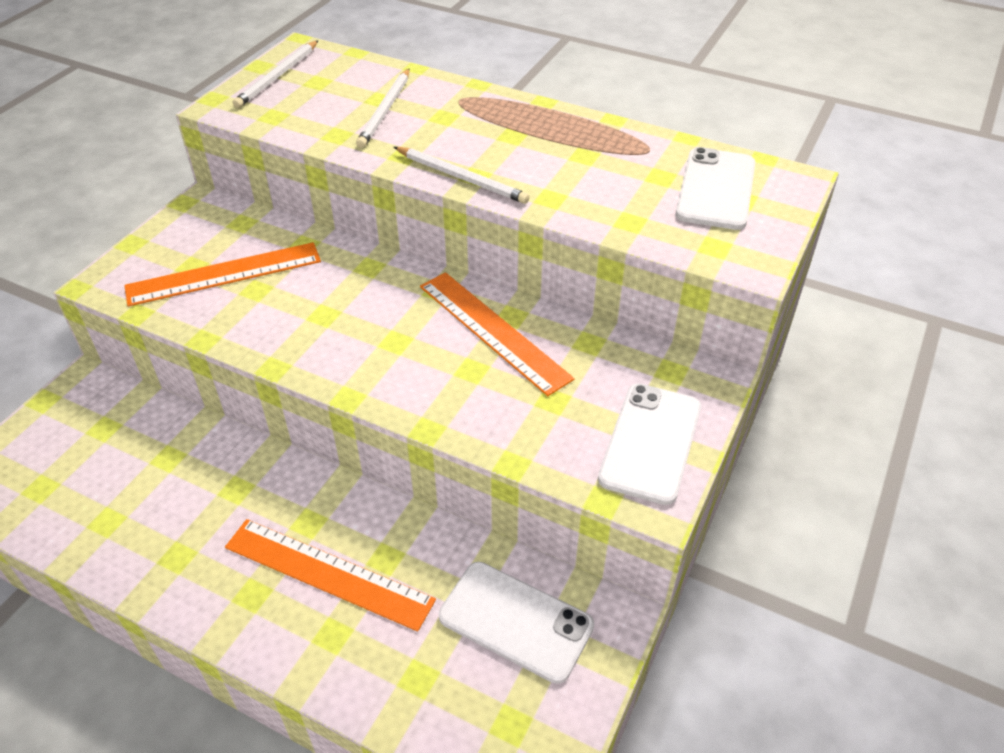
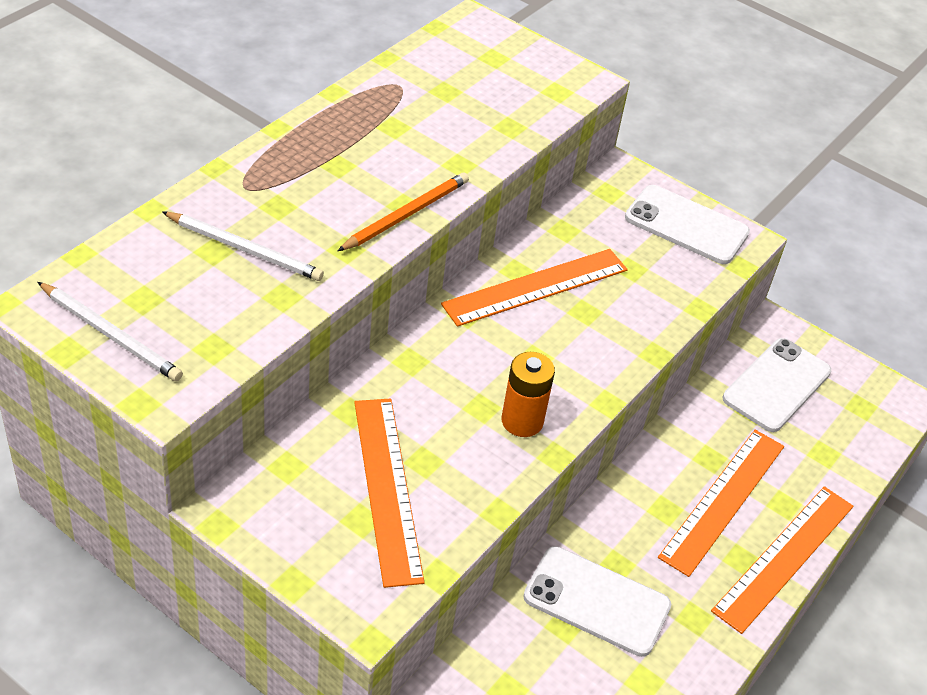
camera: 85 degrees left, 0 degrees up
(257, 637) = (784, 557): none -> orange ruler
(311, 341) = (522, 421): none -> orange battery
(462, 178) = (406, 215): white pencil -> orange pencil
(716, 189) = (476, 66): white phone -> white phone (596, 601)

